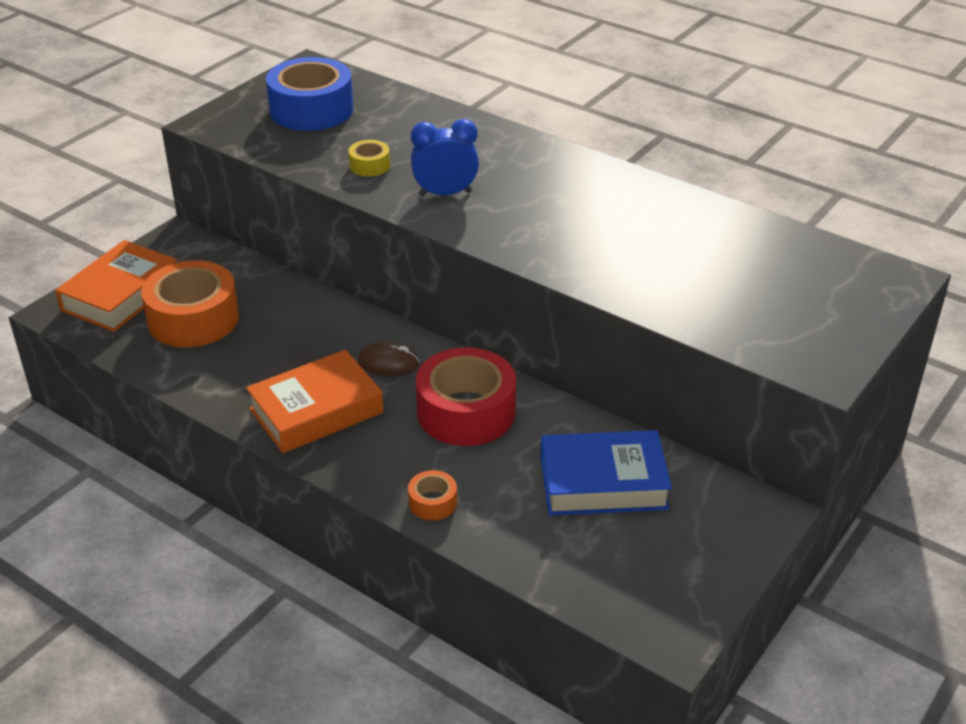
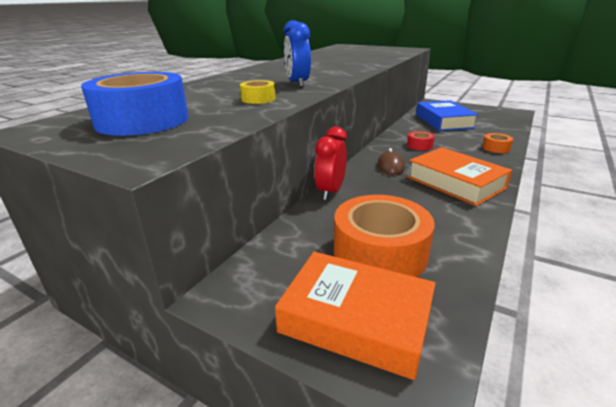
camera: 95 degrees left, 10 degrees down
(328, 302) = (330, 192): none -> red clock
(466, 412) = (419, 145): red tape -> red tape, size x0.46

